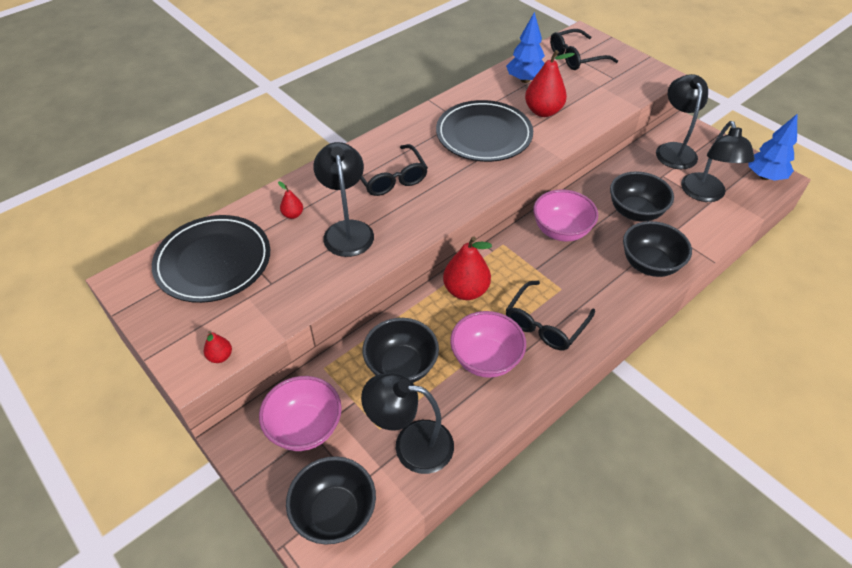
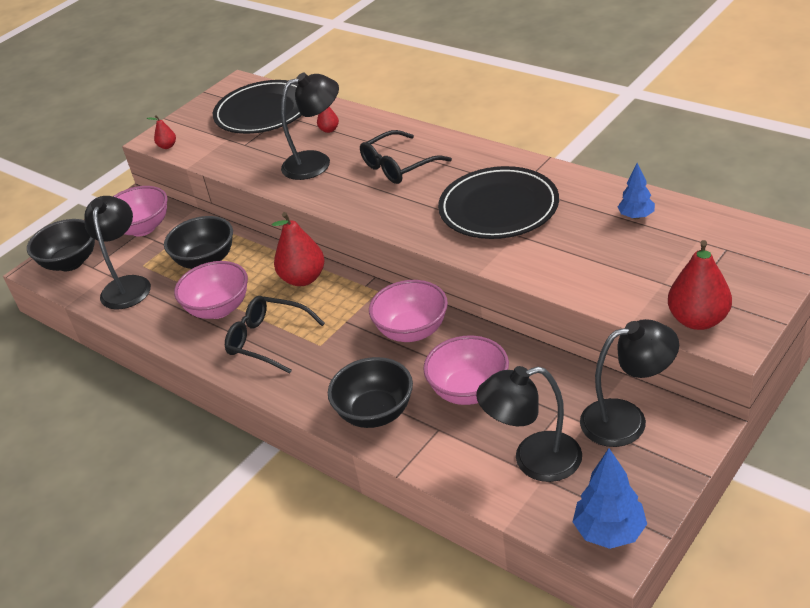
camera: 85 degrees right, 10 degrees down
(525, 80) = (636, 216): blue tree -> blue tree, size x0.64
(543, 111) = (570, 243): red pear -> red pear (698, 320)
(576, 57) = (726, 250): black glasses -> none
(635, 212) = (469, 391): black bowl -> pink bowl

